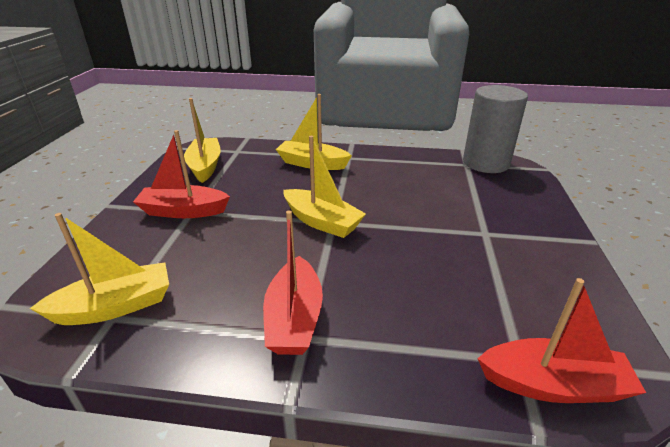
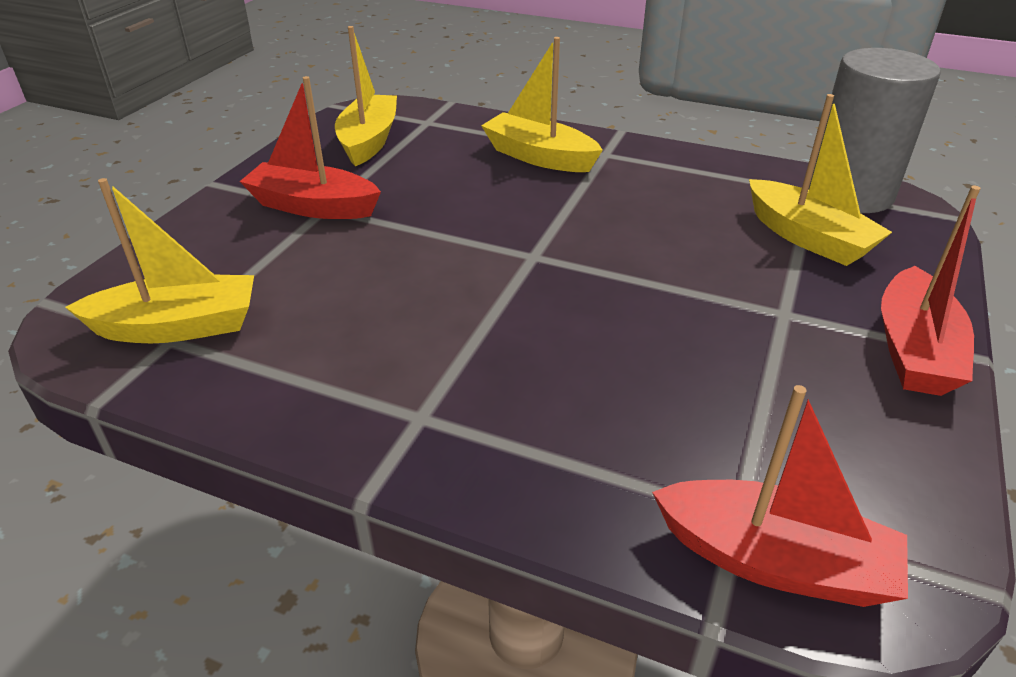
camera: 15 degrees right, 5 degrees up
(294, 318) = (415, 387): red boat -> red boat (913, 350)
(322, 222) = (515, 253): yellow boat -> yellow boat (808, 237)

